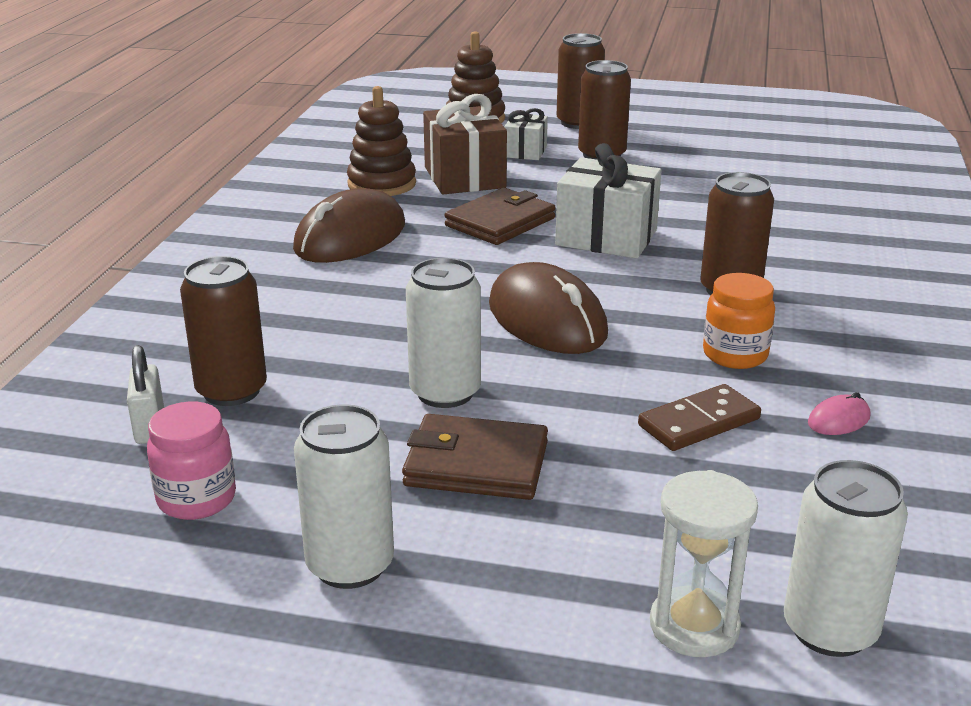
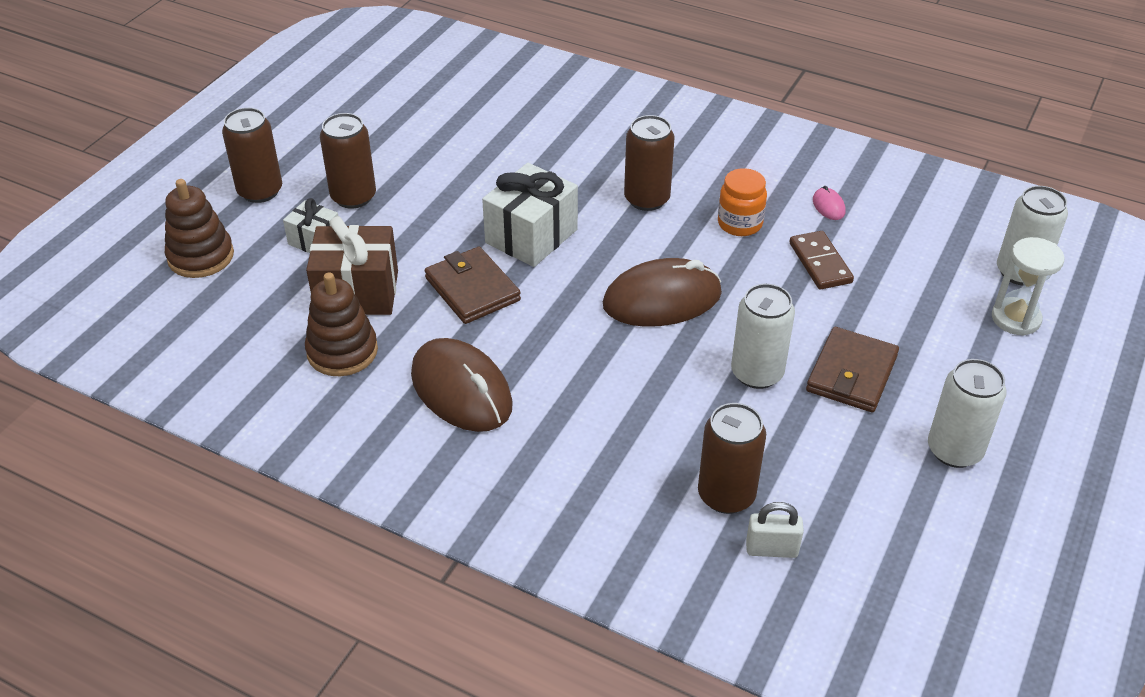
camera: 75 degrees left, 15 degrees up
(196, 499) = (873, 524): pink jar -> none

